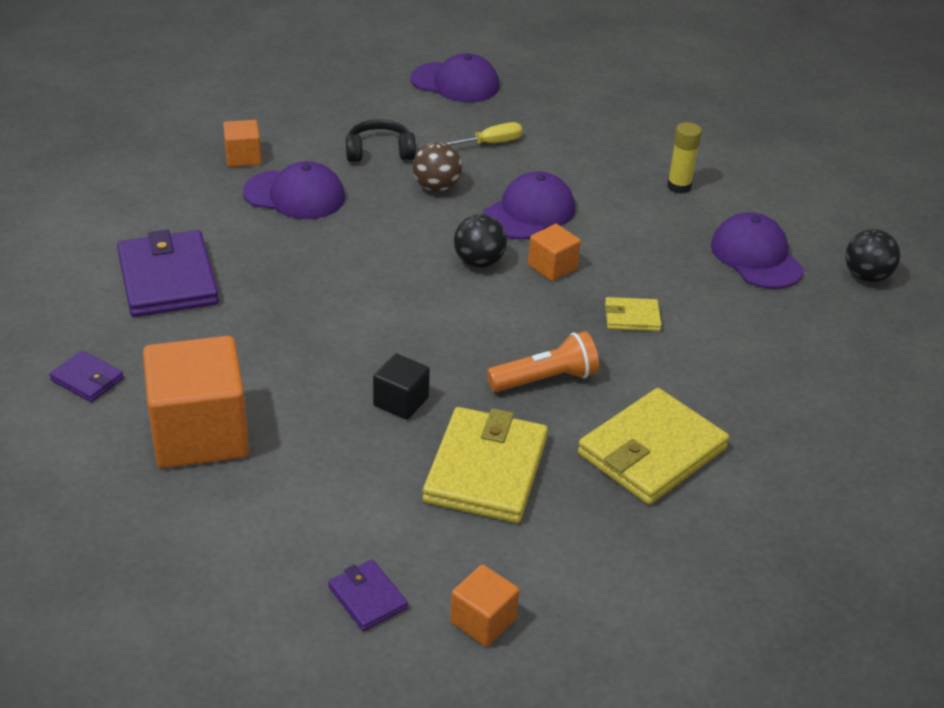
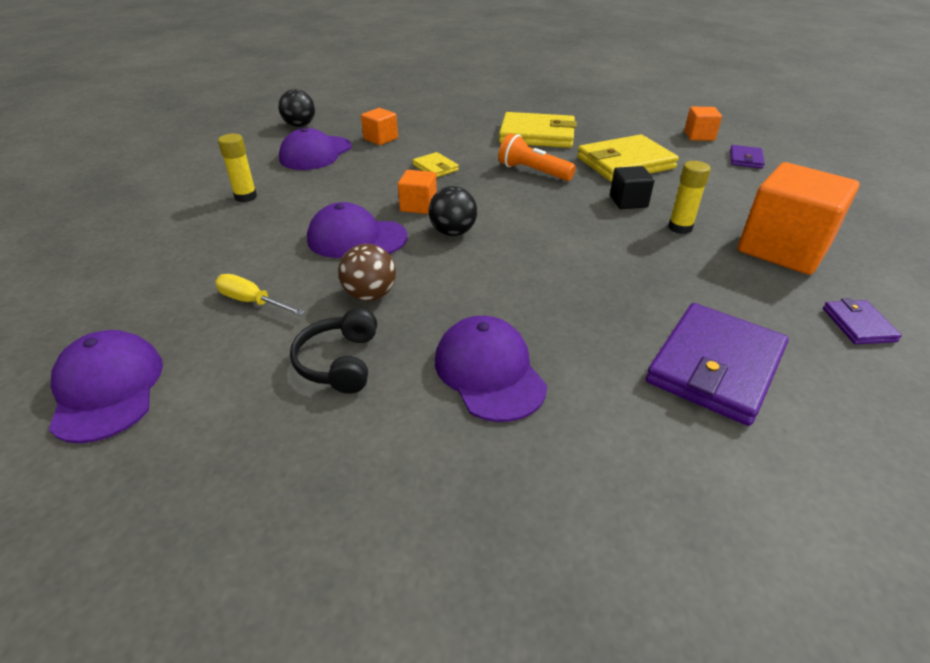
camera: 125 degrees left, 0 degrees up
(243, 157) = (469, 465): orange cube -> orange cube (380, 139)
(315, 397) = (680, 228): none -> yellow glue stick
(379, 152) = (339, 362): black headphones -> black headphones turned 45 degrees clockwise

